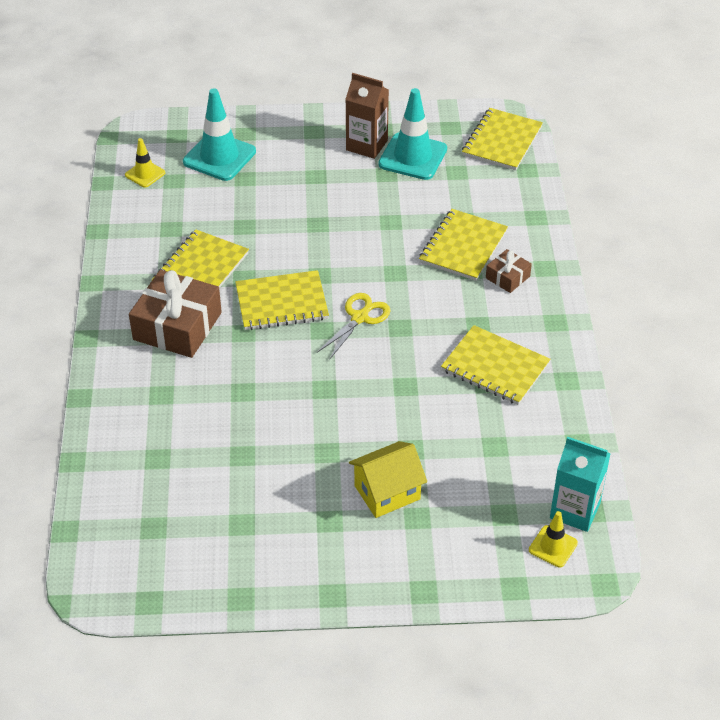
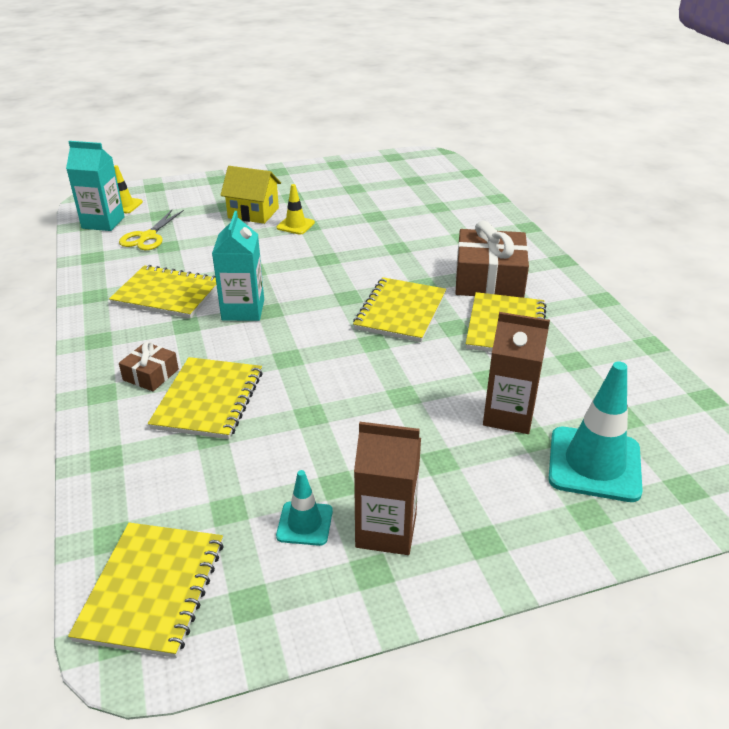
camera: 165 degrees right, 10 degrees down
(145, 174) = (668, 419): yellow traffic cone -> yellow traffic cone (295, 225)
(251, 196) = (508, 415): none -> brown carton
(281, 303) = (400, 311): yellow notebook -> yellow notebook turned 45 degrees counterclockwise
(359, 318) = (313, 311): yellow scissors -> yellow scissors (148, 237)
(387, 492) = (253, 213): yellow house -> yellow house turned 60 degrees clockwise
(413, 157) = (304, 523): turquoise traffic cone -> turquoise traffic cone, size x0.53
(424, 332) = (243, 310): none -> turquoise carton

